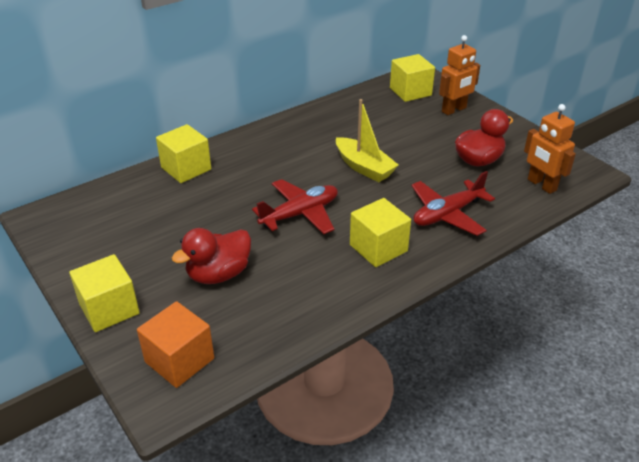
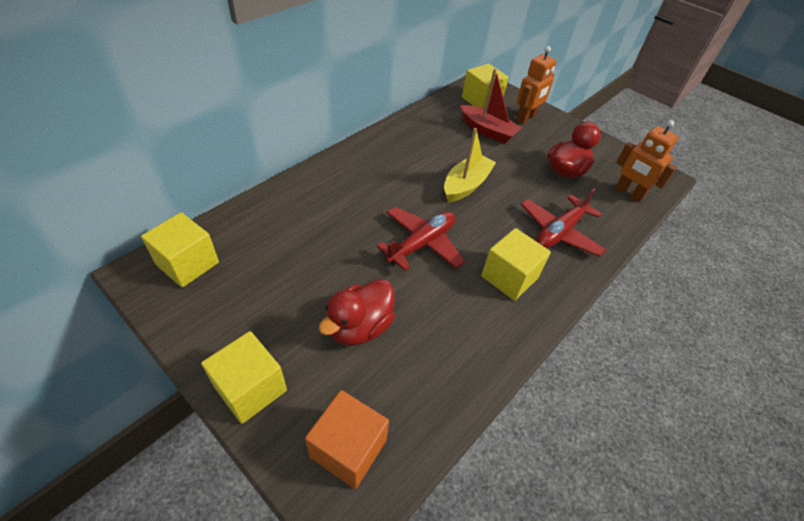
camera: 15 degrees left, 10 degrees up
(186, 168) = (290, 198): yellow cube -> yellow cube (188, 264)
(364, 167) = (466, 185): yellow boat -> yellow boat turned 90 degrees counterclockwise
(406, 120) = (487, 131): none -> red boat

